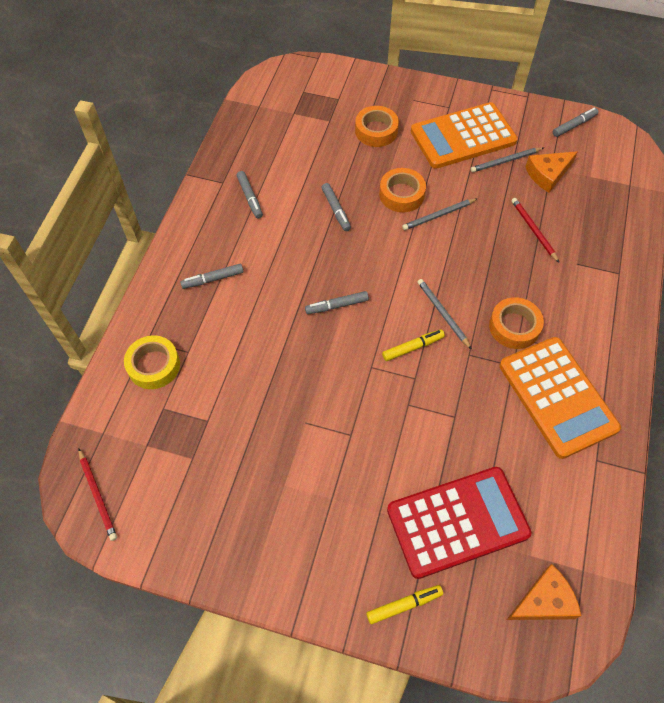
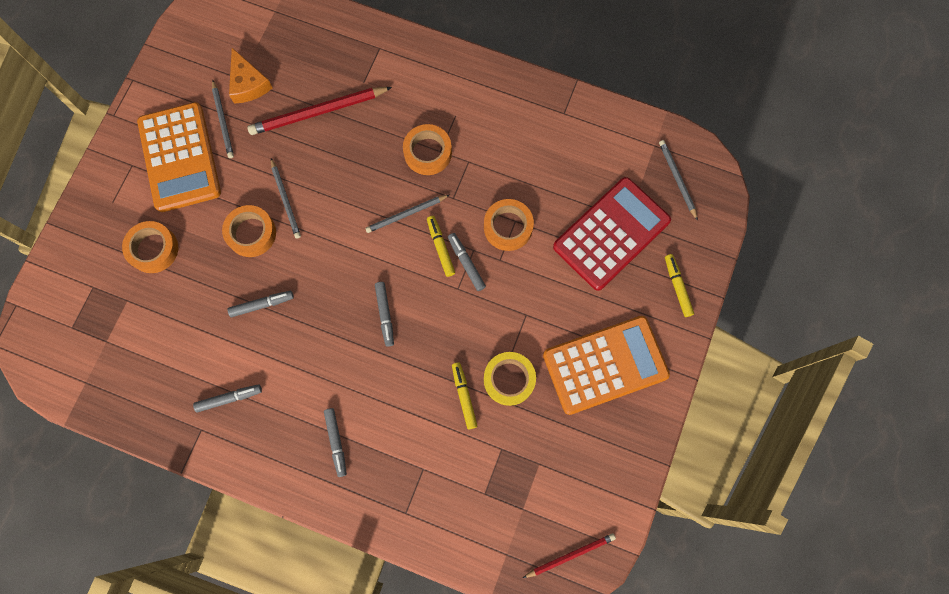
camera: 85 degrees left, 15 degrees up
(154, 365) = (435, 504): yellow tape -> yellow tape (509, 379)
(260, 382) = (464, 396): none -> yellow marker
(446, 410) = (508, 227): none -> orange tape
(457, 522) = (611, 234): red calculator -> red calculator turned 60 degrees clockwise
(533, 230) = (318, 112): red pencil -> red pencil, size x1.69
(544, 601) = (677, 179): orange cheese -> grey pencil
(557, 397) = (503, 131): orange calculator -> orange calculator (605, 365)
(574, 125) = (185, 43): grey marker -> grey marker (466, 263)

